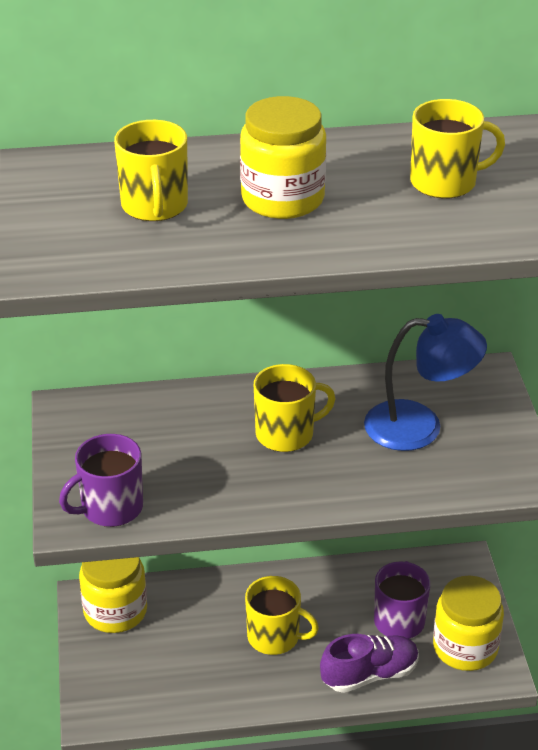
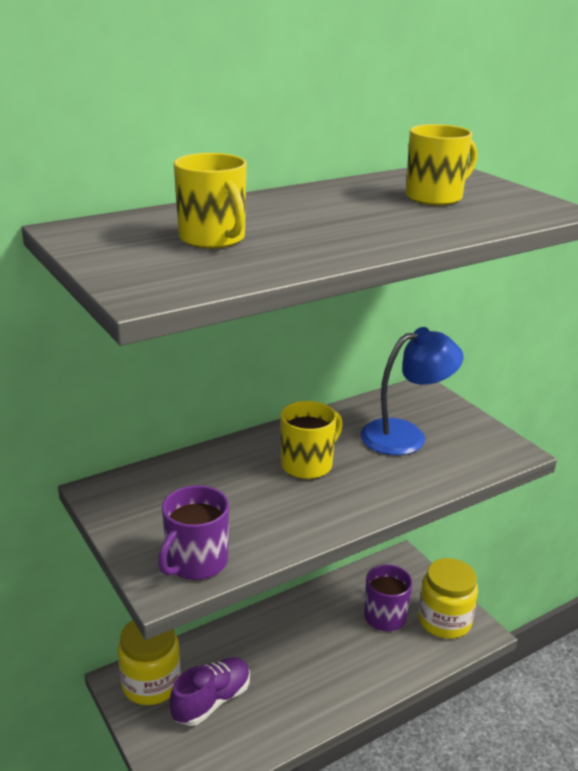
camera: 25 degrees left, 10 degrees down
(275, 637) = (298, 660): yellow mug -> none
(282, 199) = (321, 221): yellow jar -> none
(370, 674) = (389, 665): purple shoe -> purple shoe (212, 701)

